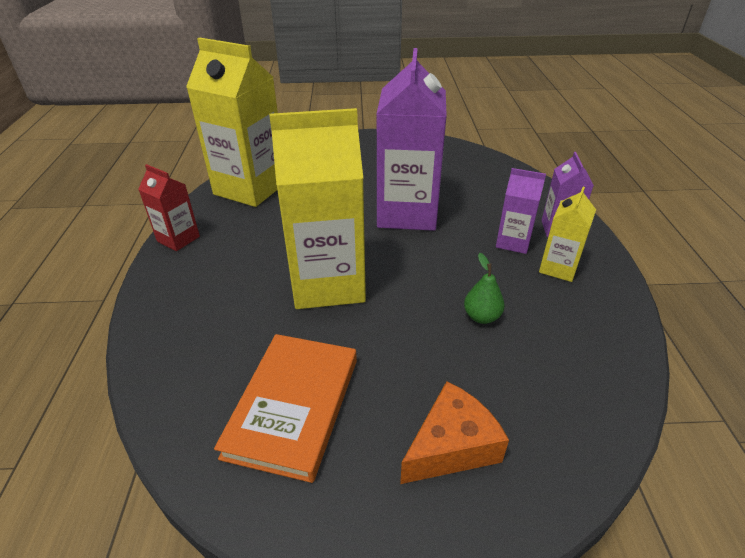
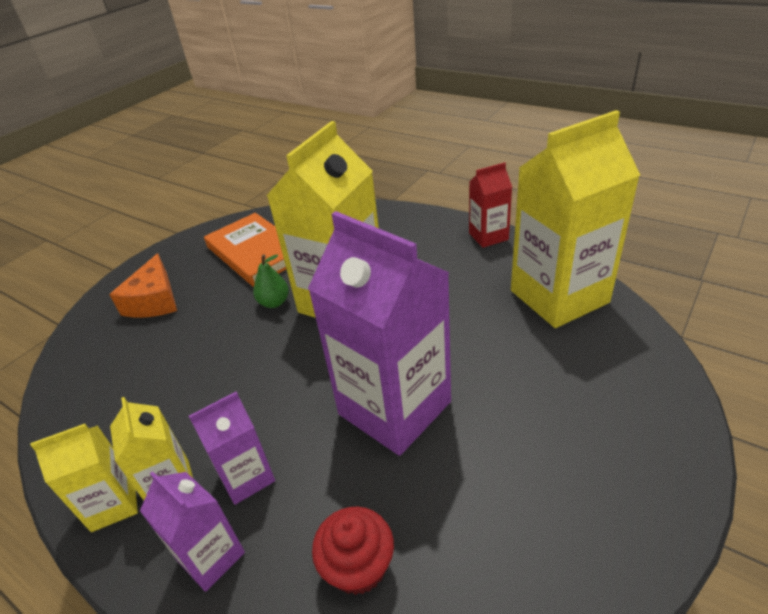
camera: 130 degrees right, 0 degrees up
(481, 317) = (202, 373): green pear -> green pear (274, 302)
(499, 189) = (358, 566): none -> red cupcake
(600, 284) = (113, 504): none -> yellow carton

